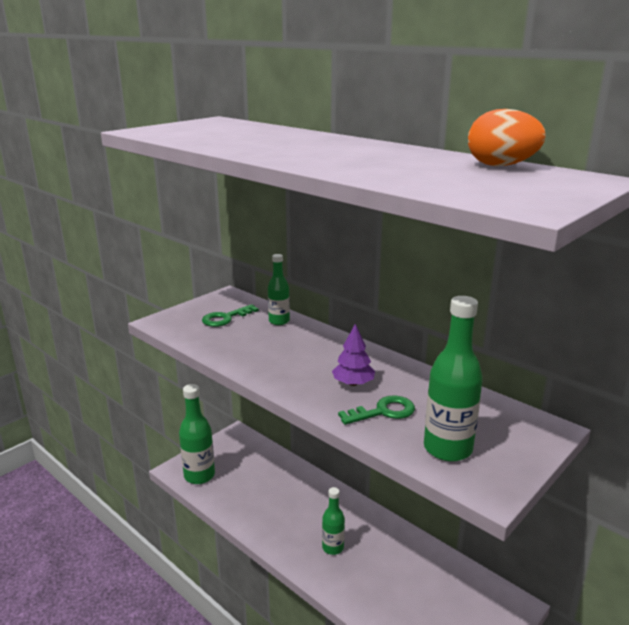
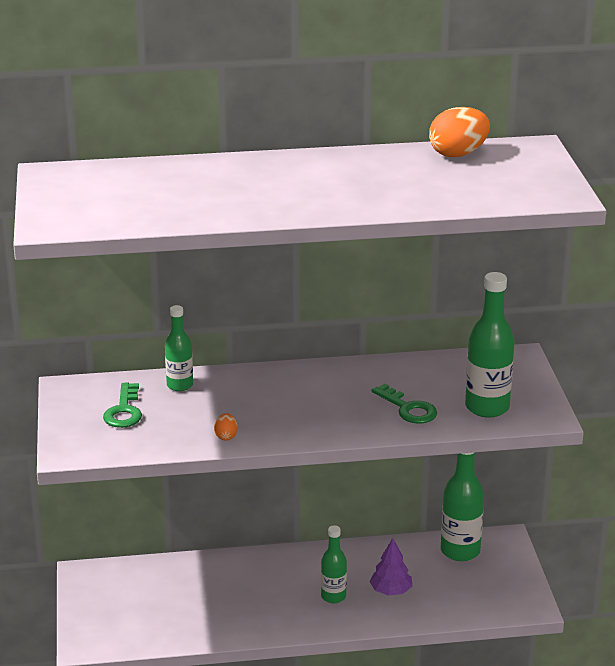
camera: 50 degrees left, 5 degrees up
(199, 475) = (119, 632): green bottle -> green bottle (460, 551)
(241, 359) = (226, 436): none -> orange egg
(353, 383) = (349, 401): purple tree -> purple tree (391, 591)
(383, 412) = (408, 409): green key -> green key turned 120 degrees clockwise

